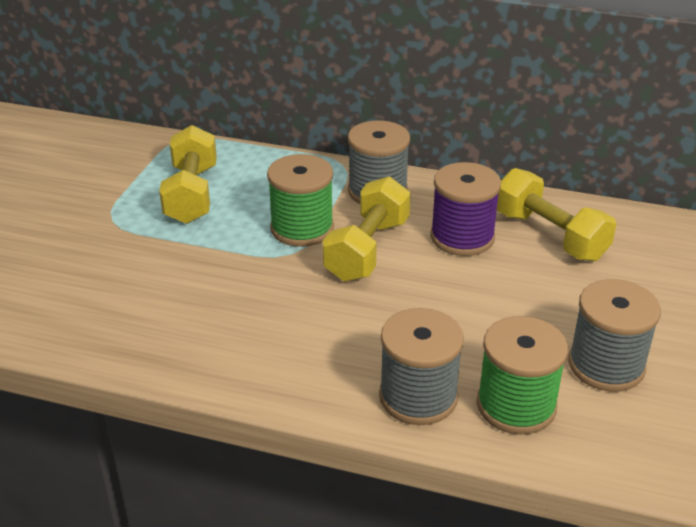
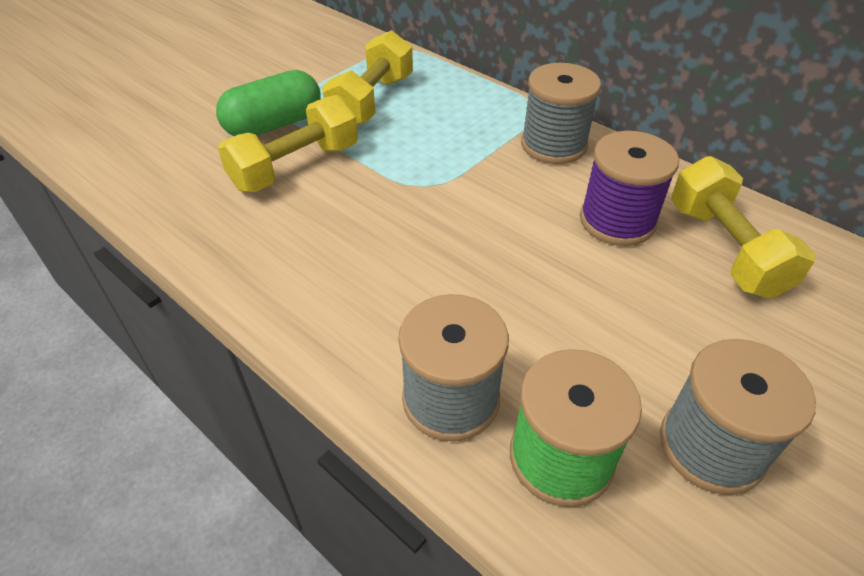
camera: 25 degrees right, 10 degrees up
(113, 239) = (274, 125): none -> green capsule
(302, 228) = (451, 163): green spool -> none
(367, 250) = (503, 204): yellow dumbbell -> yellow dumbbell (295, 167)

